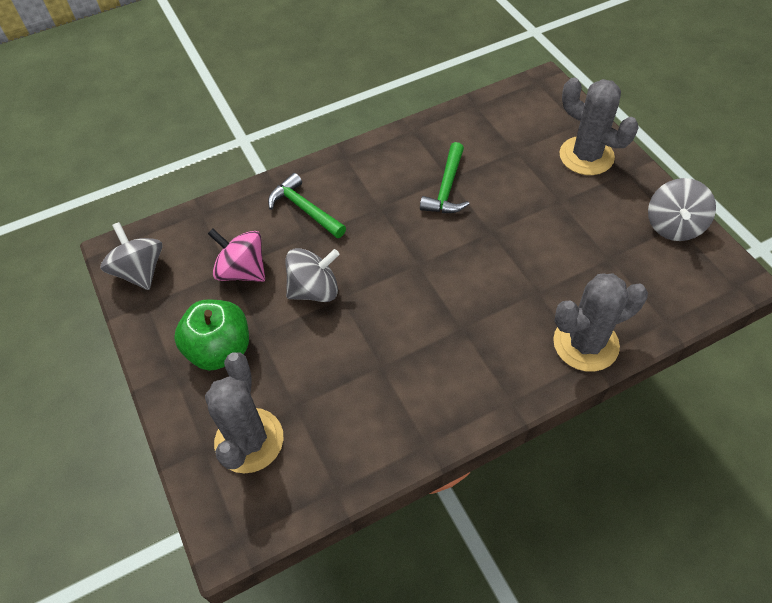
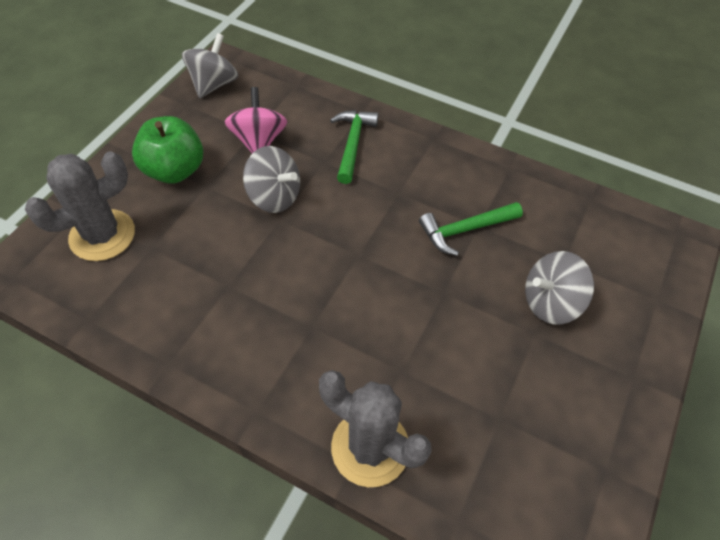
camera: 50 degrees right, 0 degrees up
(586, 156) = (620, 328): grey cactus -> none
(673, 226) = (602, 465): grey spinning top -> grey spinning top (550, 302)

